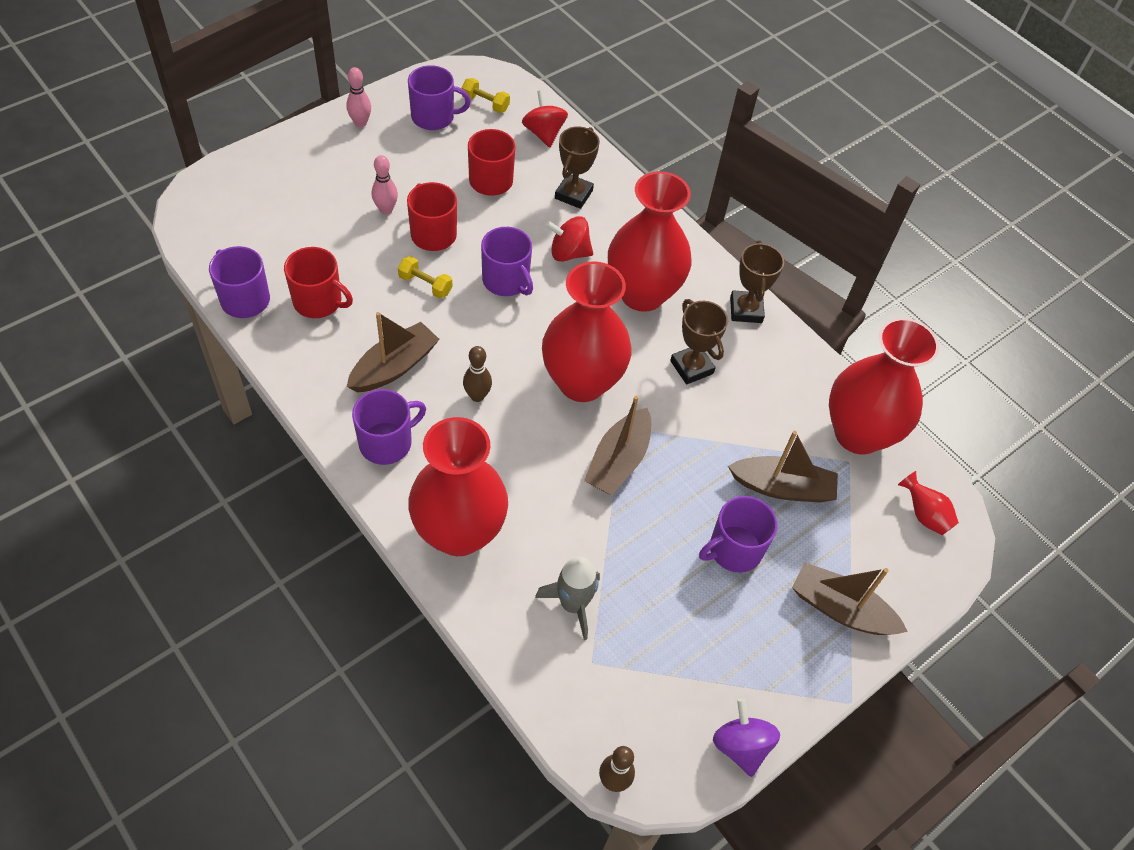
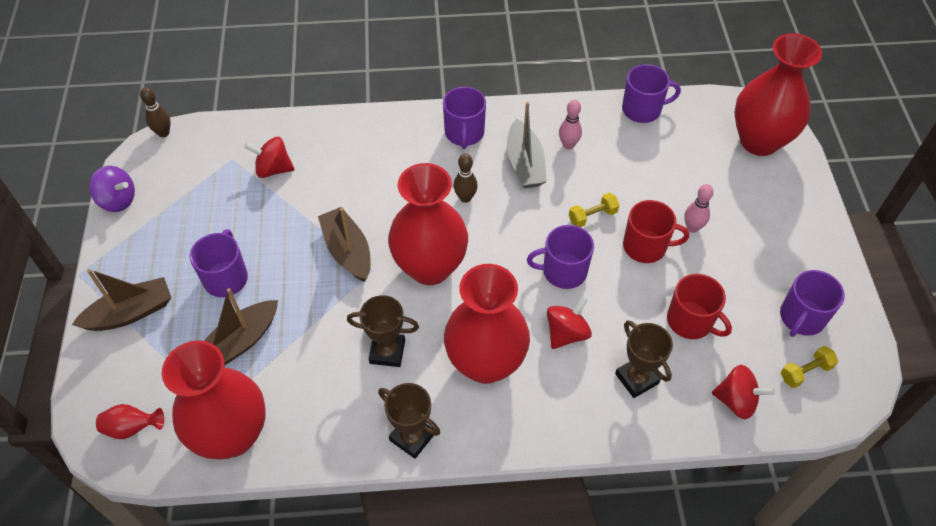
camera: 130 degrees right, 0 degrees up
(318, 301) = (615, 147): red mug -> none
(360, 123) = (816, 257): pink bowling pin -> pink bowling pin (568, 145)
(394, 367) = (525, 163): brown boat -> grey boat
(459, 532) = (369, 139): red vase -> red vase (759, 141)
(573, 604) = (273, 169): grey rocket -> red spinning top

